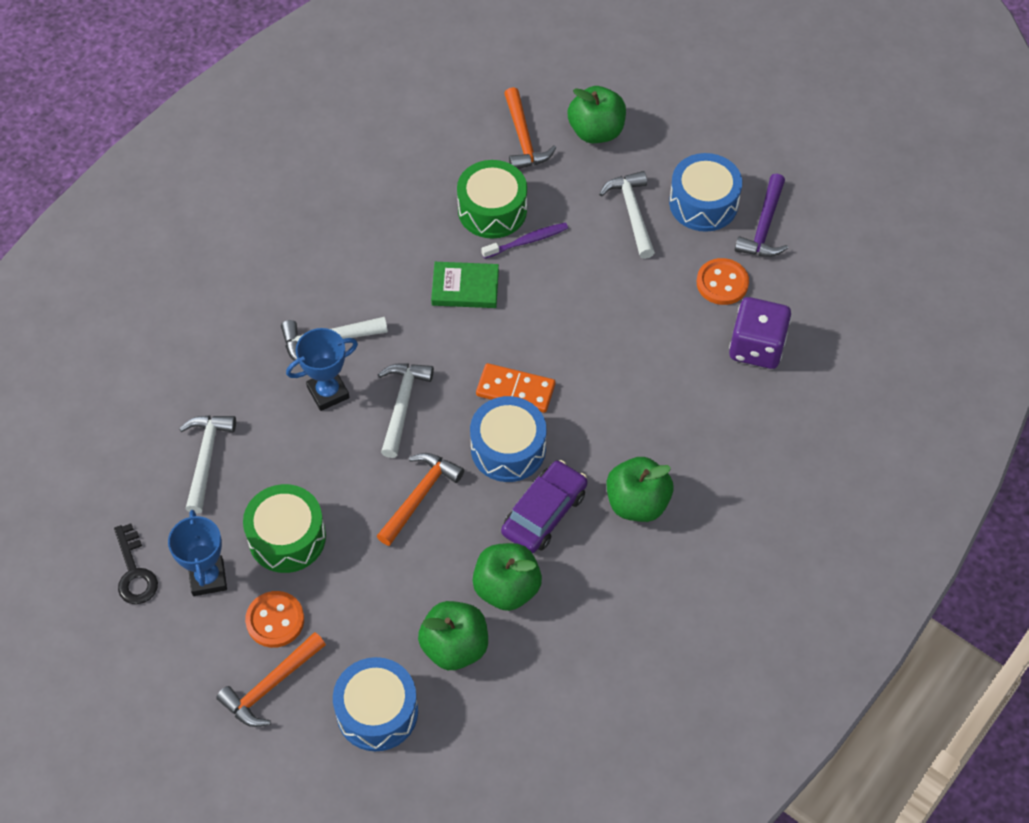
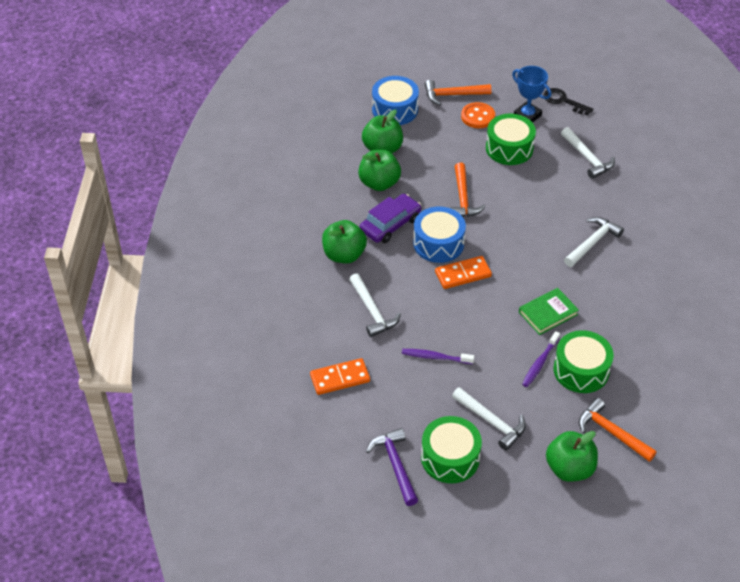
camera: 145 degrees right, 10 degrees down
(271, 686) = (453, 95): orange hammer -> orange hammer turned 105 degrees counterclockwise
(328, 392) = (562, 218): blue trophy -> none
(402, 405) = (516, 233): white hammer -> white hammer (372, 311)
(544, 513) = (390, 224): purple car -> purple car turned 135 degrees counterclockwise
(632, 310) = (435, 357): none -> purple toothbrush
(703, 203) = (450, 458): blue drum -> green drum
(722, 283) = (393, 407): orange button -> none
(756, 347) = (340, 378): purple dice -> orange domino

